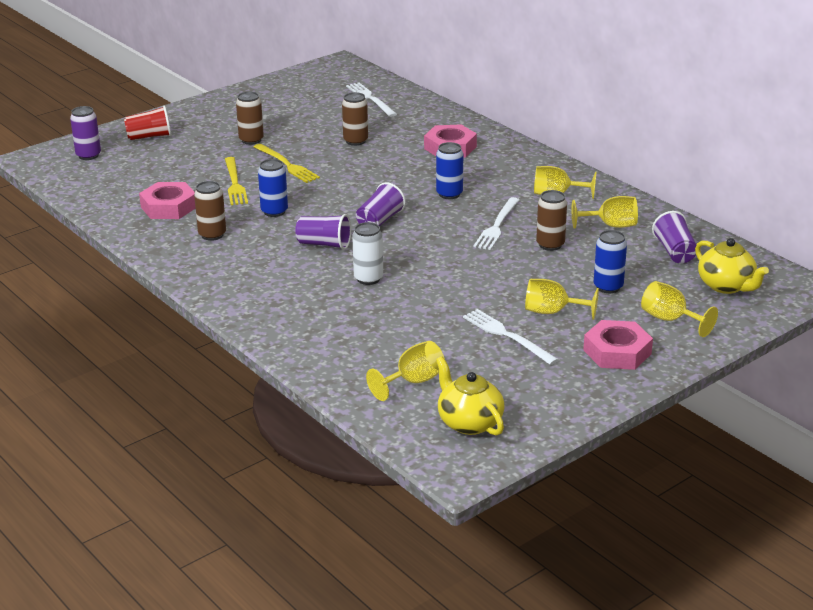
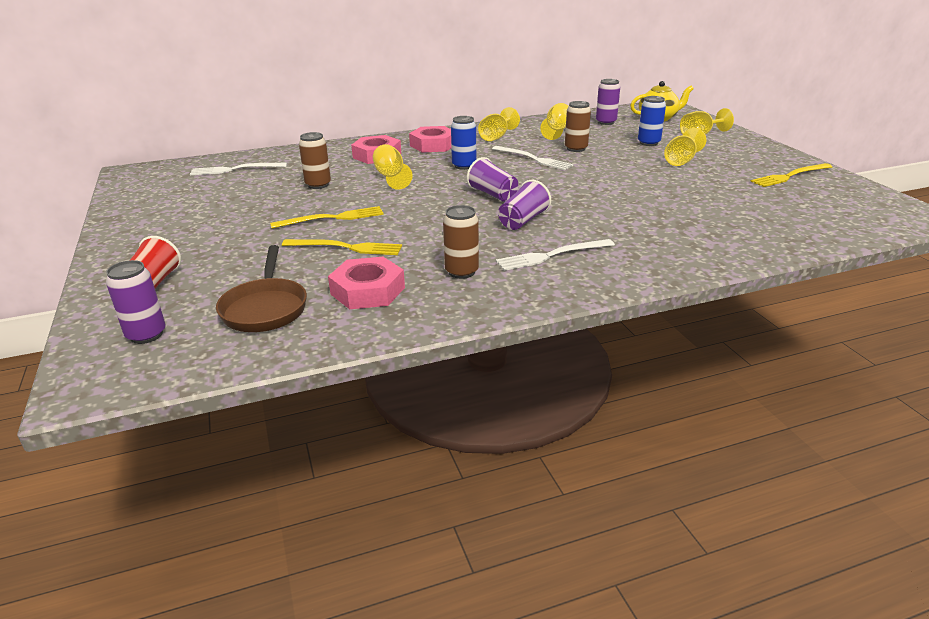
camera: 70 degrees left, 0 degrees up
(132, 180) = (265, 308): none -> brown pan
(251, 140) = (249, 228): brown can -> none
(274, 211) = (434, 235): blue can -> none
(368, 278) = (601, 211): white can -> none
(413, 381) = (789, 216): yellow goblet -> yellow goblet (391, 177)
(469, 422) = (851, 205): yellow teapot -> none
(507, 336) = (715, 178): white fork -> white fork (551, 255)
(546, 384) = (790, 176): none -> yellow fork
(617, 352) = (743, 153): pink nut -> pink nut (433, 145)
(674, 252) = (606, 122): purple cup -> purple can

